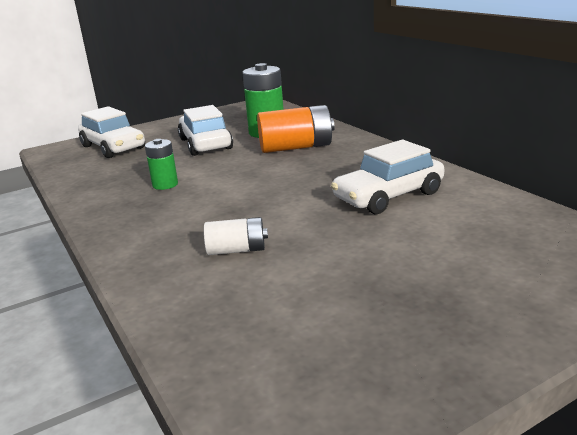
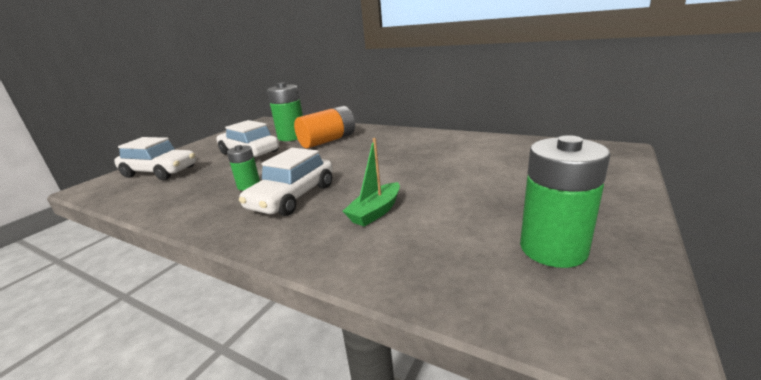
camera: 30 degrees left, 0 degrees up
(237, 250) = (375, 212): white battery -> green boat
(348, 351) = (553, 248): none -> green battery
(388, 196) = (433, 153): white car -> white car (292, 197)

